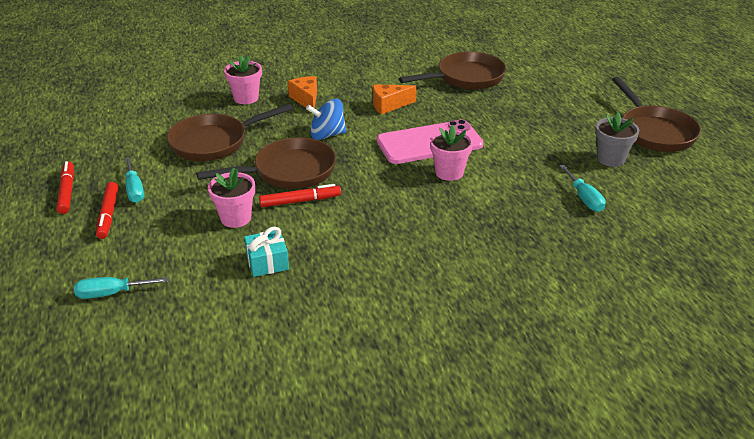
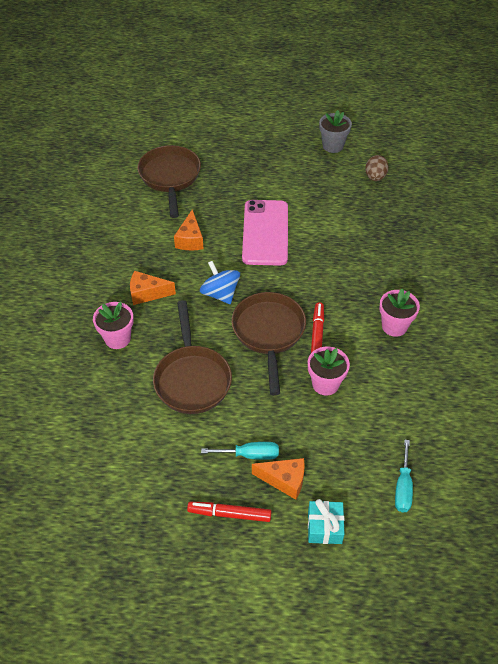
camera: 70 degrees left, 15 degrees up
(108, 215) = (284, 480): red marker -> orange cheese
(267, 262) = (393, 374): turquoise gift -> turquoise gift (324, 527)
(327, 135) = (220, 294): blue spinning top -> blue spinning top turned 135 degrees clockwise
(449, 172) = (313, 234): pink flower pot -> pink flower pot (394, 326)
(584, 198) = (375, 177): turquoise screwdriver -> brown egg
(654, 132) = (307, 111): brown pan -> none

